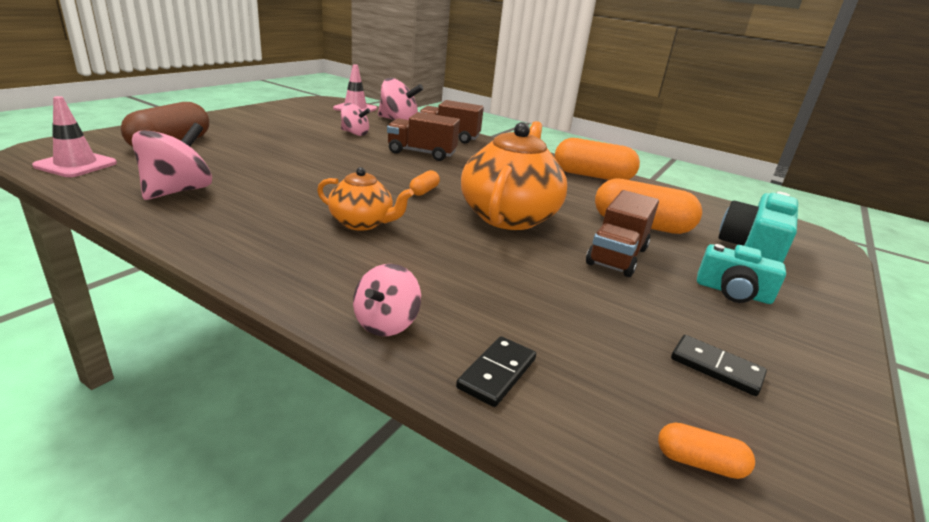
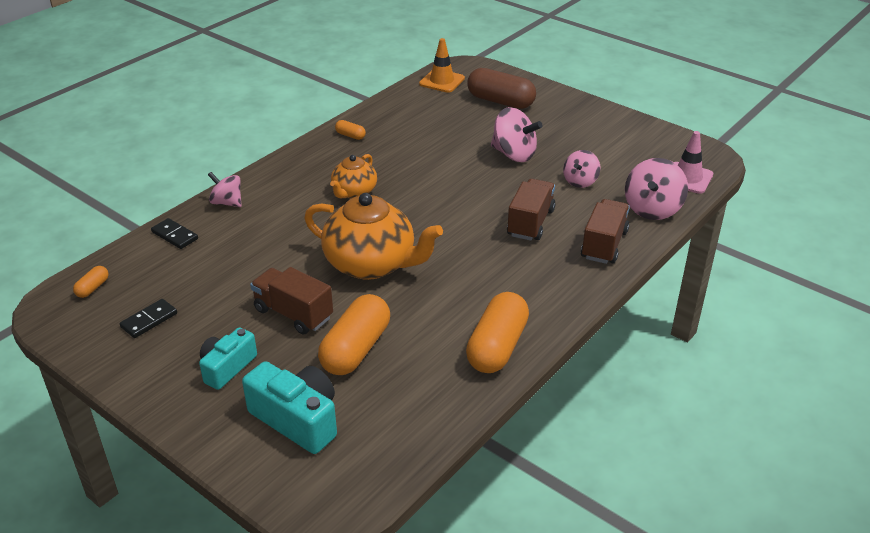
camera: 100 degrees right, 10 degrees up
(76, 165) = (442, 81): pink traffic cone -> orange traffic cone
(177, 191) = (401, 120): pink spinning top -> pink spinning top (514, 154)
(424, 191) = (422, 221): orange capsule -> orange capsule (350, 135)

